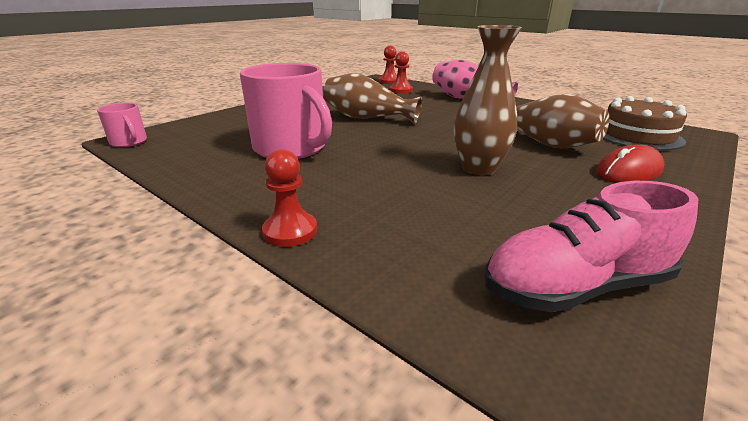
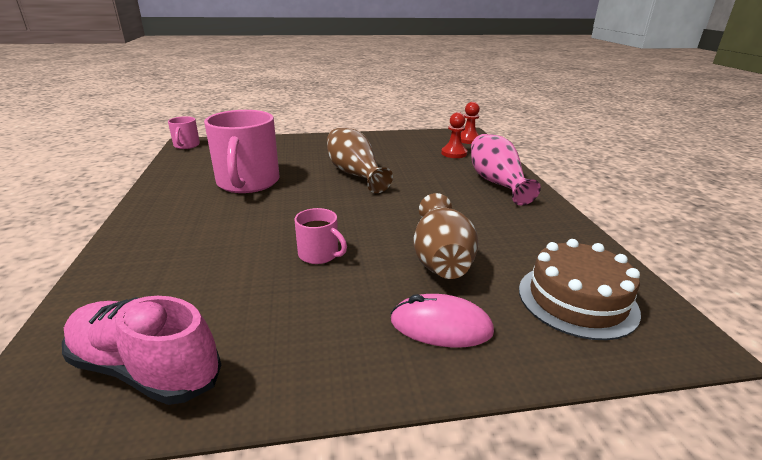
camera: 40 degrees right, 0 degrees up
(290, 231) = (122, 241): red pawn -> none
(479, 168) = (319, 254): brown vase -> pink mug
(629, 171) = (441, 326): red mouse -> pink mouse

